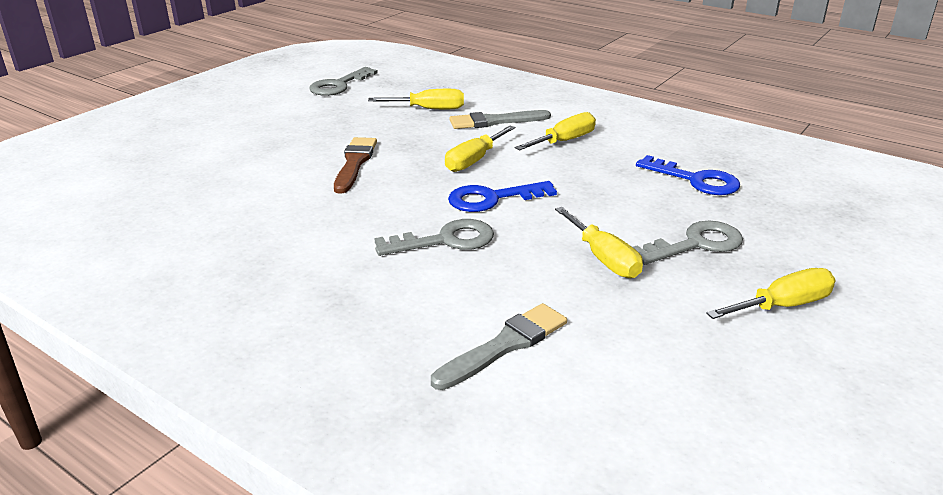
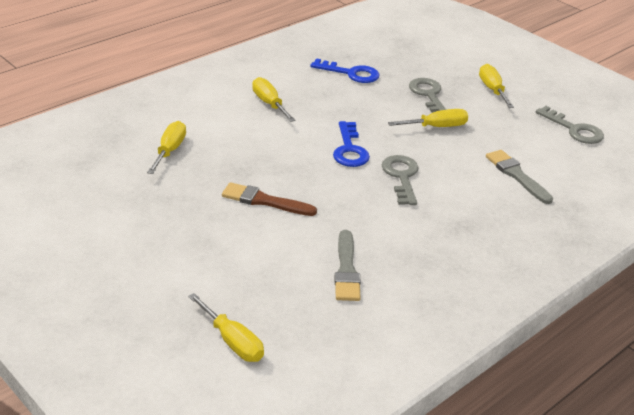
camera: 80 degrees left, 5 degrees up
(339, 85) = (72, 192): grey key -> grey key (574, 129)
(474, 160) = (285, 146): yellow screwdriver -> yellow screwdriver (232, 341)
(495, 121) = (216, 124): grey brush -> grey brush (346, 270)
(695, 180) = (351, 73): blue key -> blue key turned 60 degrees clockwise

